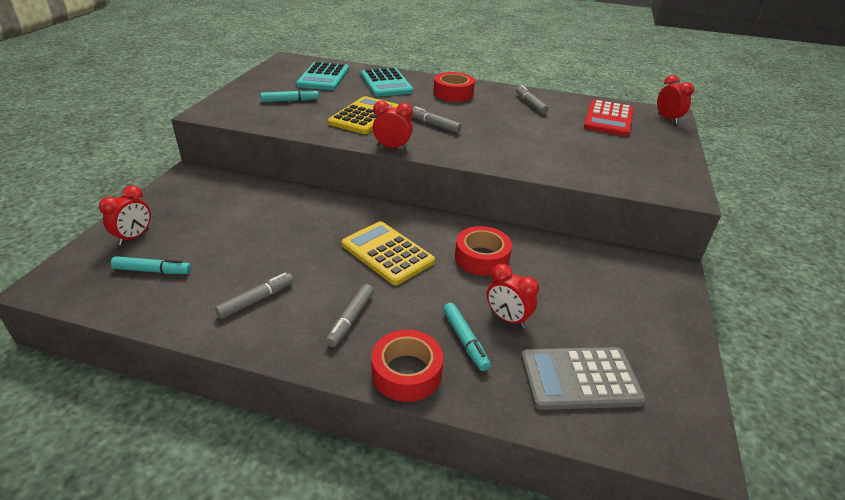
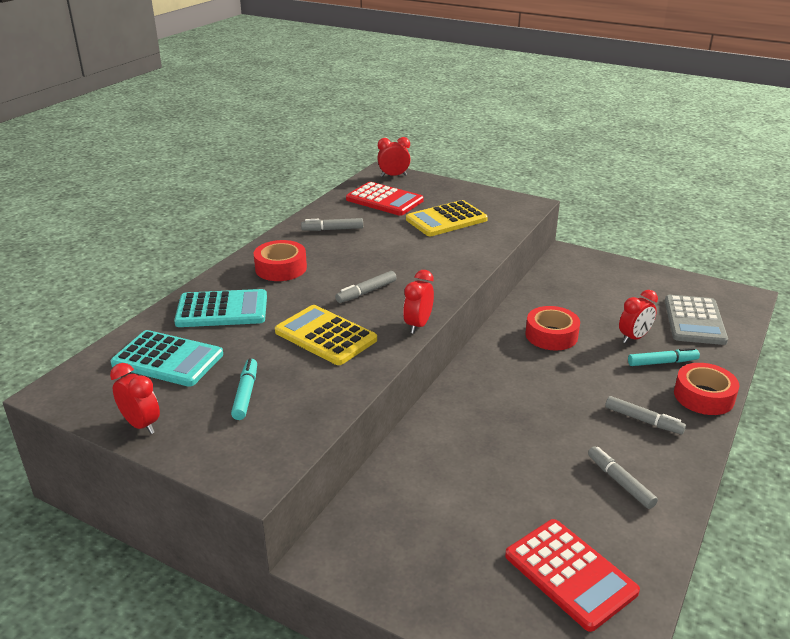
camera: 75 degrees left, 5 degrees down
(134, 237) = (493, 603): red clock -> red clock (141, 425)
(153, 270) = (570, 574): turquoise marker -> red calculator
(387, 253) = (541, 388): yellow calculator -> yellow calculator (446, 220)

